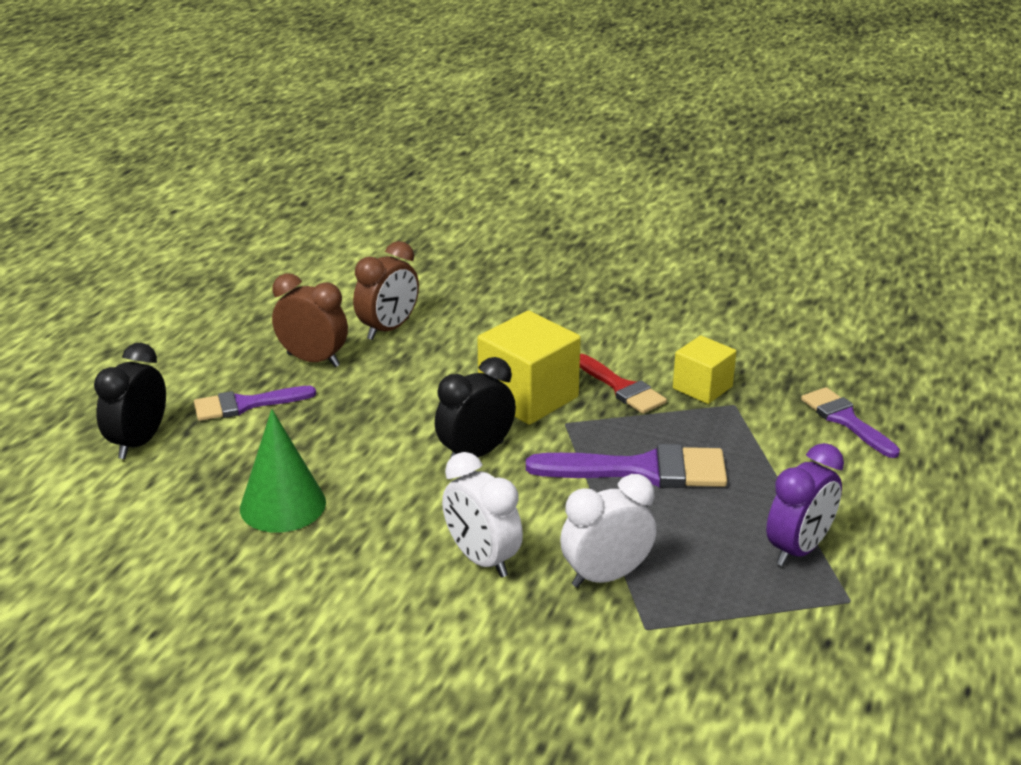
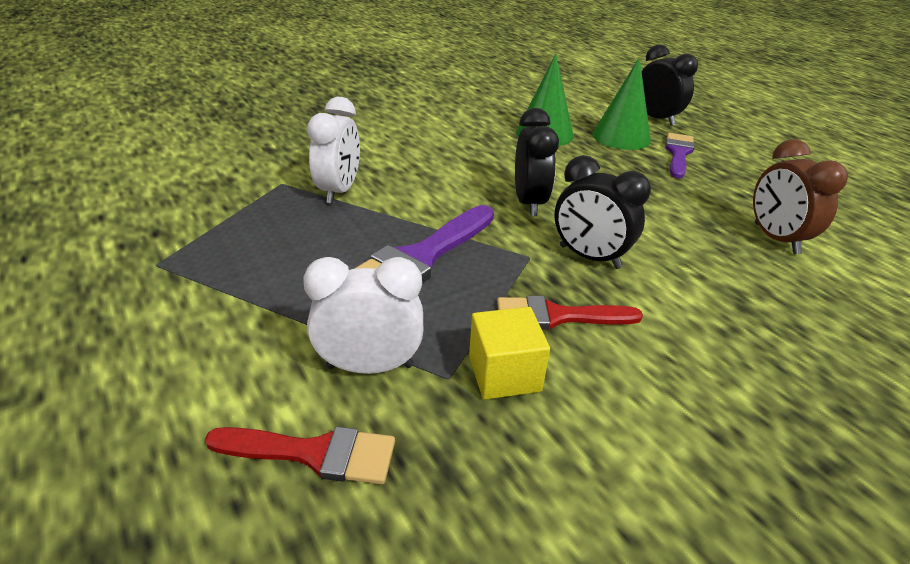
camera: 125 degrees right, 5 degrees up
(233, 450) = (621, 137): none -> green cone
(313, 360) = (732, 191): brown clock -> none
(482, 559) = (415, 164): white clock -> white clock (370, 366)
(528, 397) = (589, 257): yellow cube -> black clock
(798, 549) = (230, 275): purple clock -> none
(845, 420) = (314, 453): purple brush -> red brush

